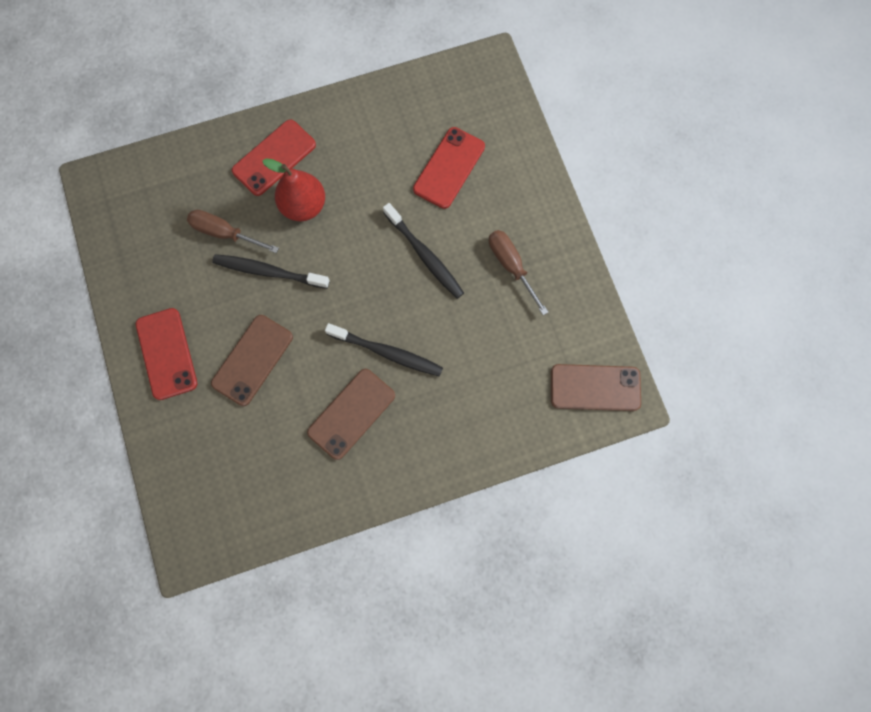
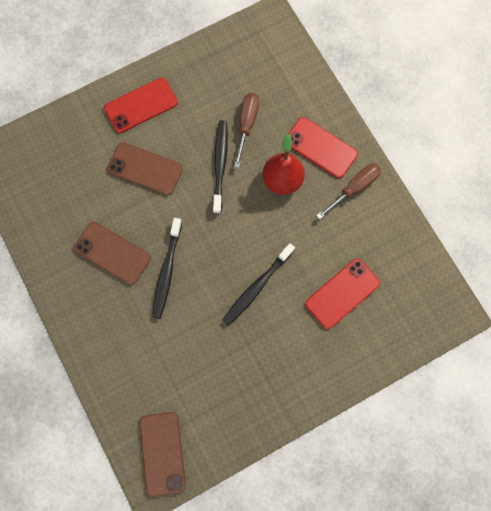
camera: 80 degrees right, 0 degrees up
(449, 168) = (342, 293): red phone -> red phone turned 60 degrees counterclockwise
(511, 266) = (260, 363): brown screwdriver -> brown screwdriver (354, 188)

